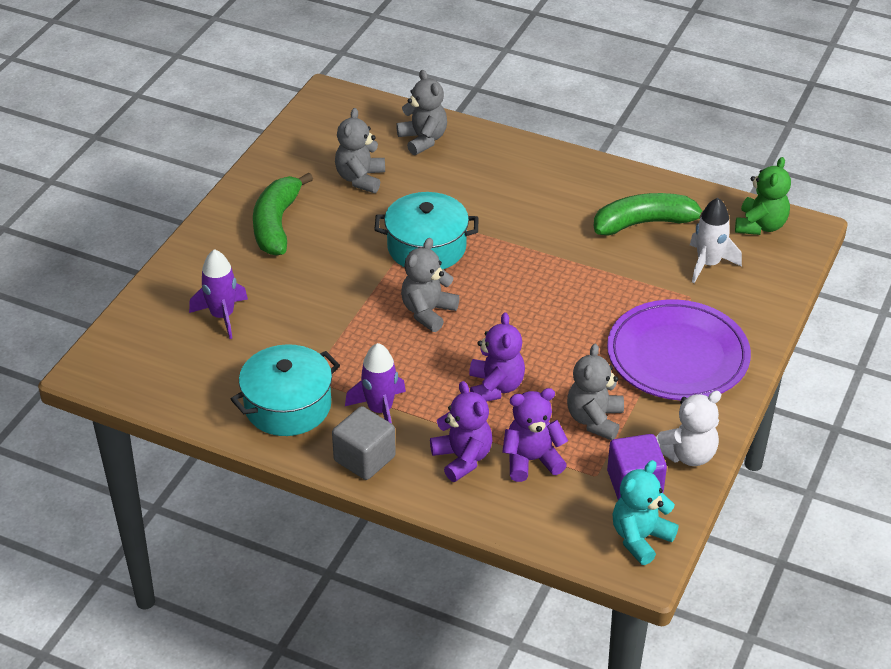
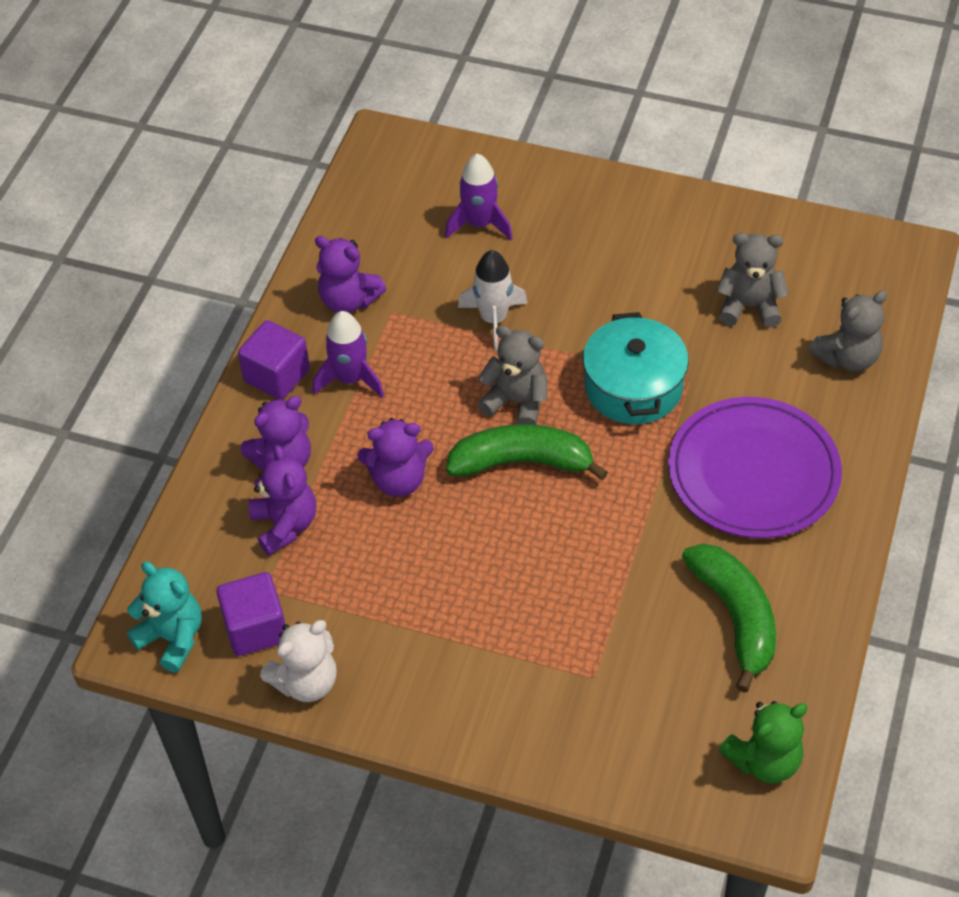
camera: 85 degrees right, 10 degrees up
(276, 224) = (644, 243): green banana -> green banana (522, 462)
(288, 406) = (349, 300): turquoise pot -> purple teddy bear
(364, 458) = (277, 375): grey cube -> purple cube
(594, 420) = (355, 582): grey teddy bear -> none
(677, 355) = (478, 665): purple plate -> purple plate (753, 473)
(688, 454) = (306, 682): white teddy bear -> white teddy bear turned 90 degrees counterclockwise
(708, 264) = (665, 695): white rocket -> white rocket (493, 319)
(760, 226) = (764, 760): green teddy bear -> green teddy bear turned 45 degrees counterclockwise

